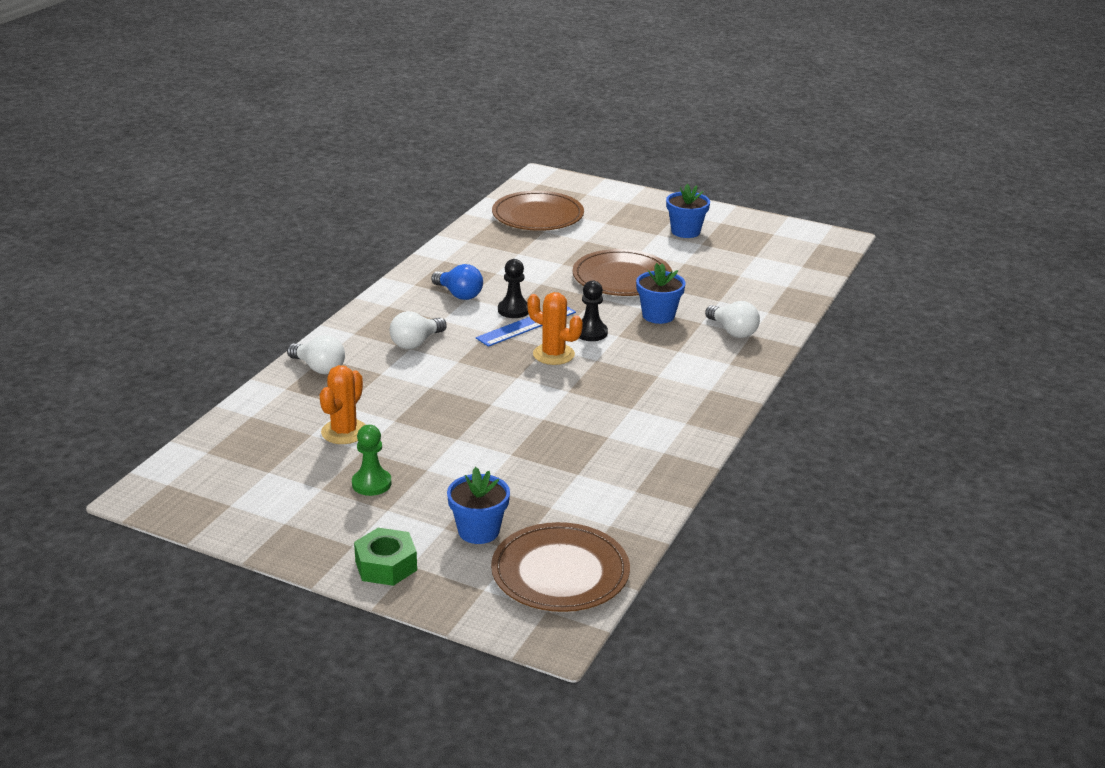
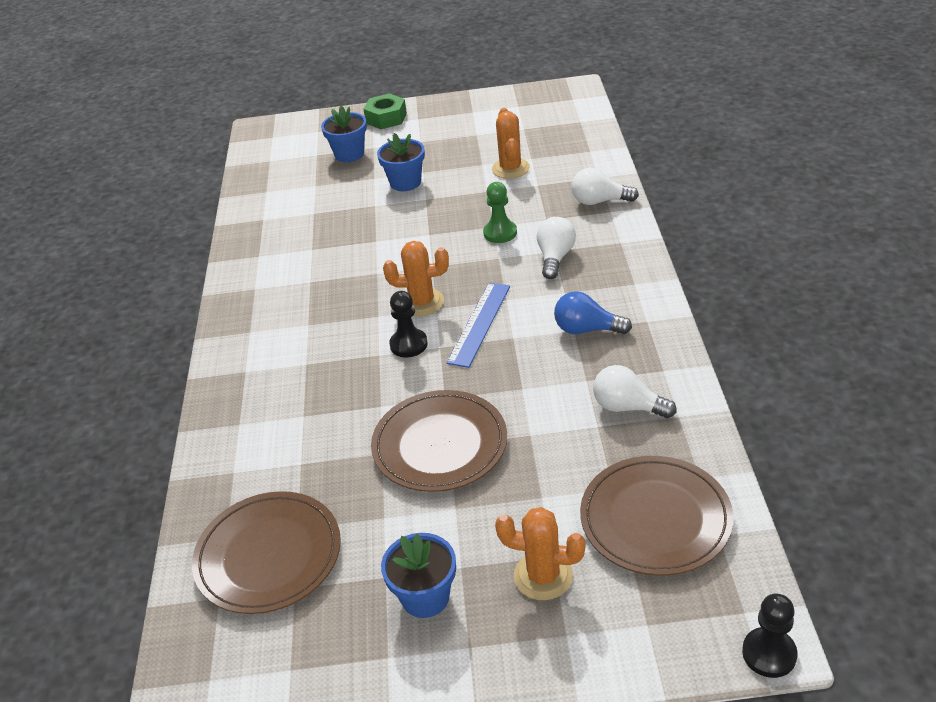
camera: 155 degrees right, 10 degrees up
(371, 484) = (448, 149): green pawn -> green pawn (500, 233)
(513, 310) = (511, 336): black pawn -> black pawn (769, 654)
(560, 572) = (278, 155): brown plate -> brown plate (268, 556)
(618, 219) = (543, 576): none -> orange cactus
(658, 315) = (356, 402): blue flower pot -> blue flower pot (405, 182)
(733, 331) = (261, 418): white light bulb -> white light bulb (628, 407)

